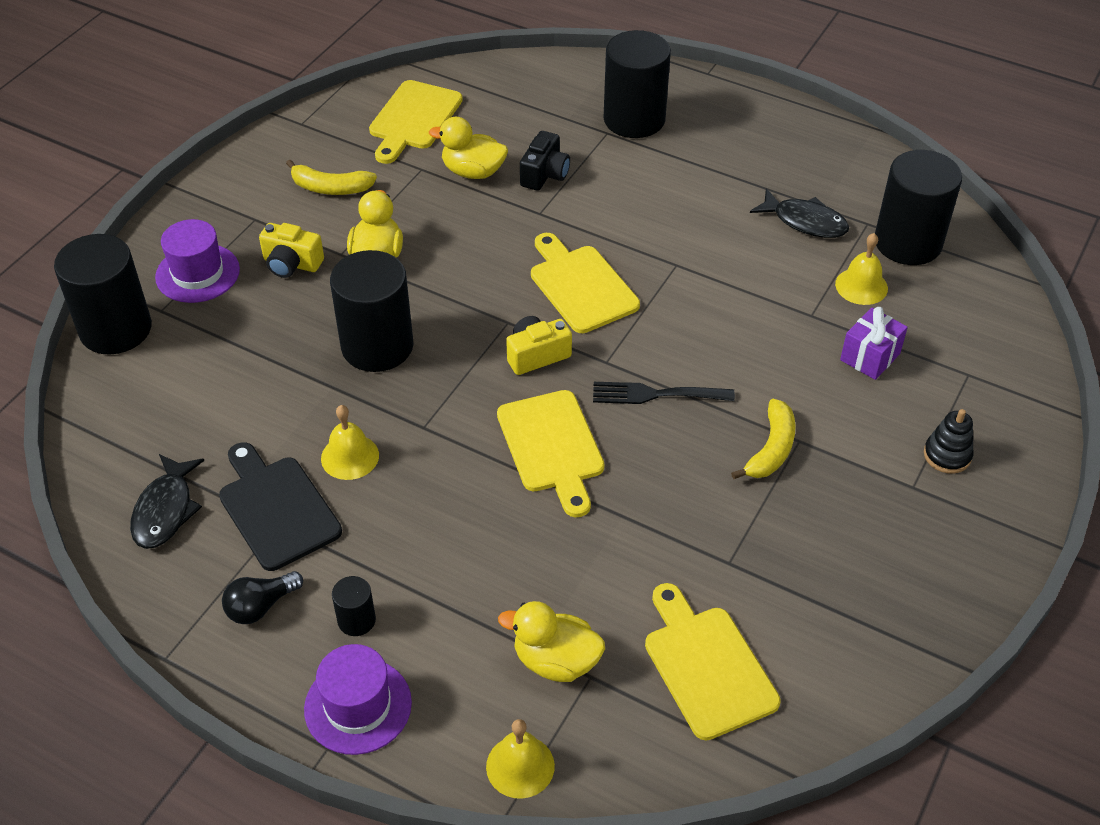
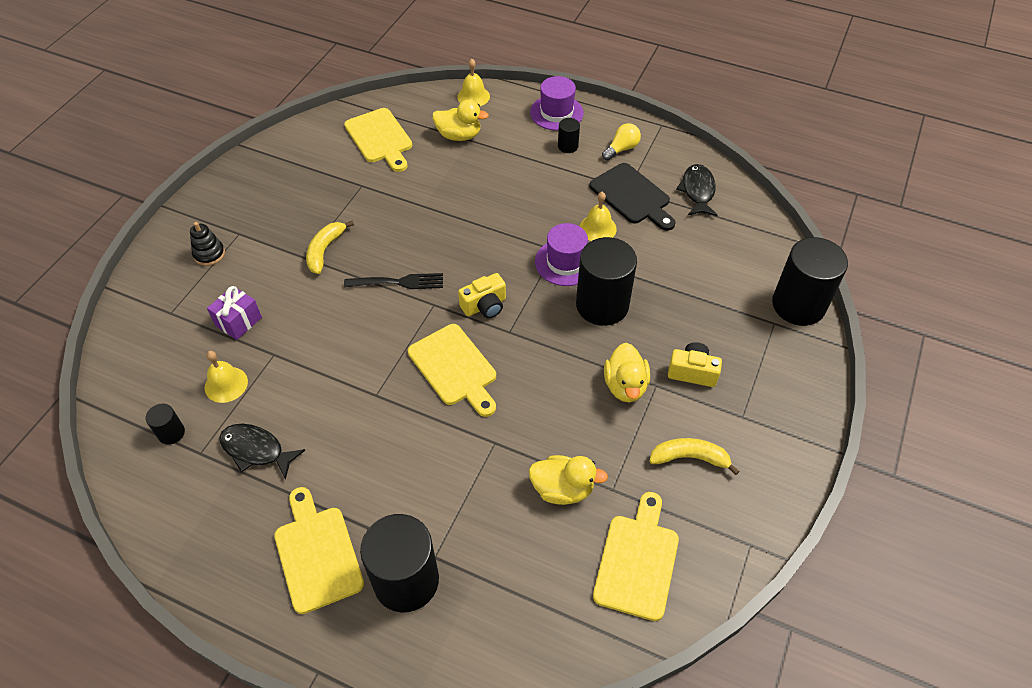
camera: 175 degrees right, 5 degrees up
(197, 273) = (763, 357): purple hat -> purple hat (565, 262)
(260, 606) = (621, 149): black light bulb -> yellow light bulb
(545, 174) = (494, 491): black camera -> none
(552, 447) = (469, 242): yellow cutting board -> yellow cutting board (317, 553)
(907, 242) = (171, 433): black cylinder -> black cylinder, size x0.45

